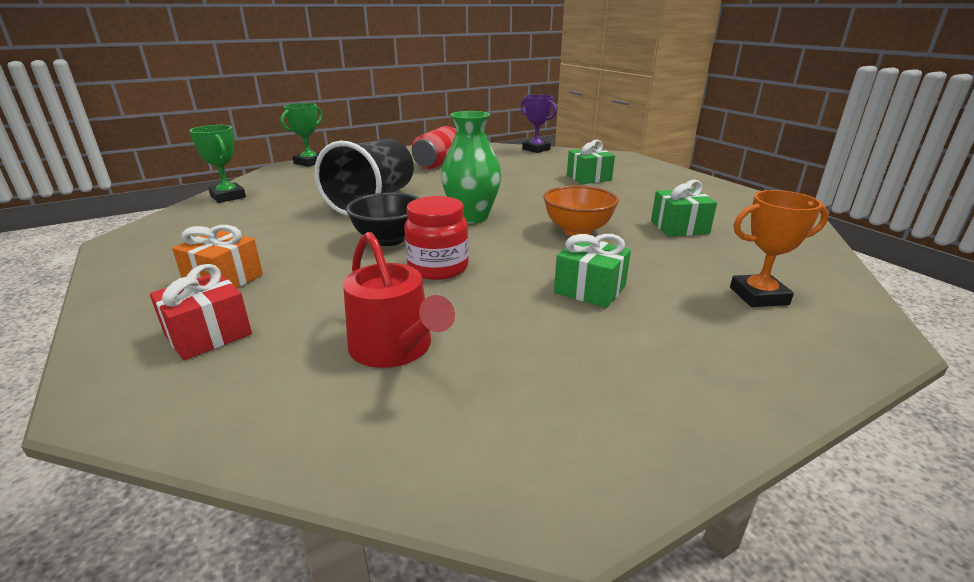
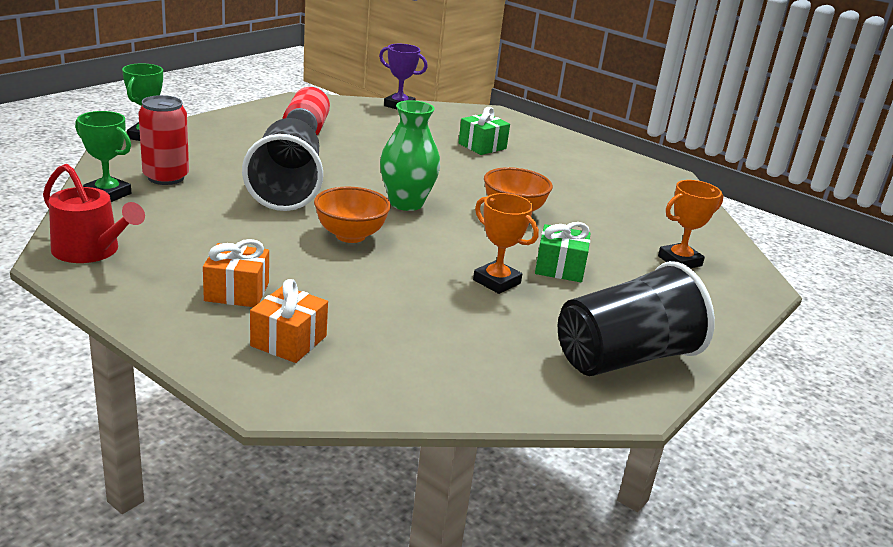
camera: 25 degrees left, 0 degrees up
(208, 334) = (288, 341): red gift -> orange gift
(287, 188) = (166, 177): none -> red can
(389, 240) = (350, 235): black bowl -> orange bowl
(395, 348) = (452, 332): red watering can -> red watering can (91, 251)
(438, 268) = (423, 261): red jar -> none
(500, 297) = (496, 282): none -> orange trophy
(603, 419) = (624, 358): none -> black cup
(679, 227) = (595, 201): green gift -> none

